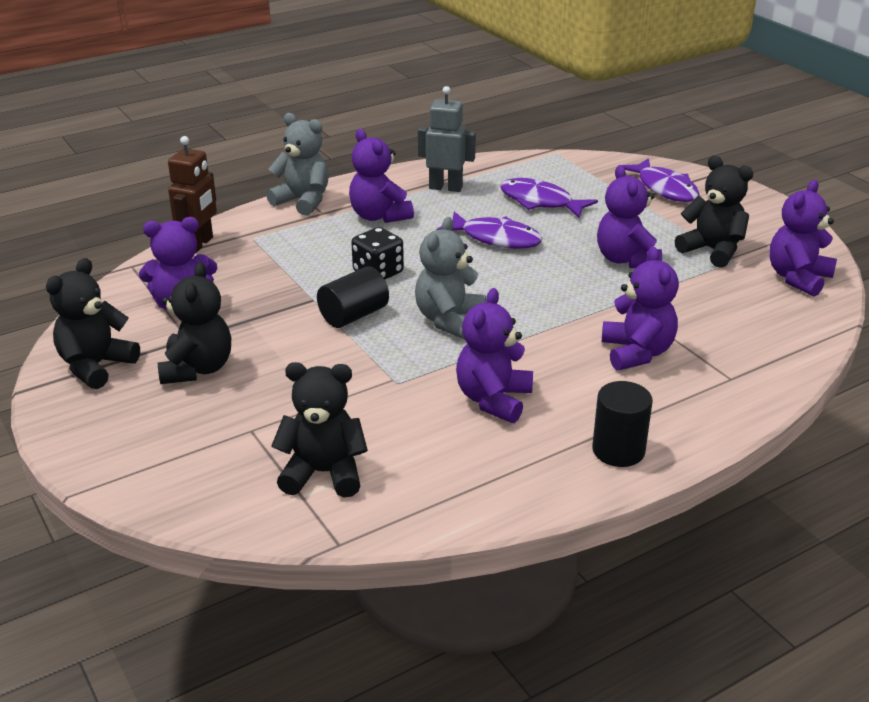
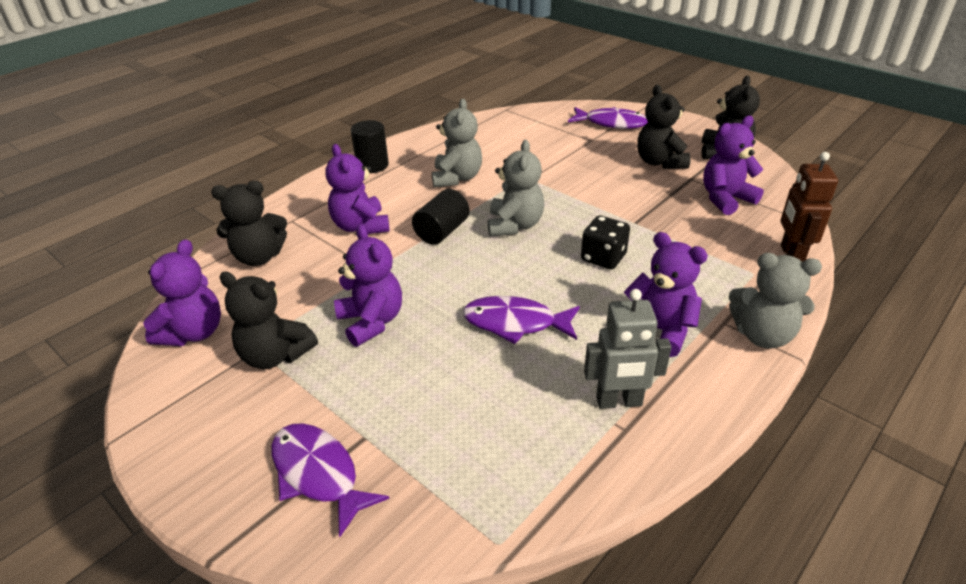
camera: 165 degrees right, 5 degrees up
(323, 473) = (534, 130): black teddy bear -> black teddy bear (259, 257)
(354, 315) = (591, 215): black cylinder -> black cylinder (442, 231)
(493, 400) = (457, 178): purple teddy bear -> grey teddy bear
(540, 202) = (487, 400): purple fish -> purple fish (611, 123)

